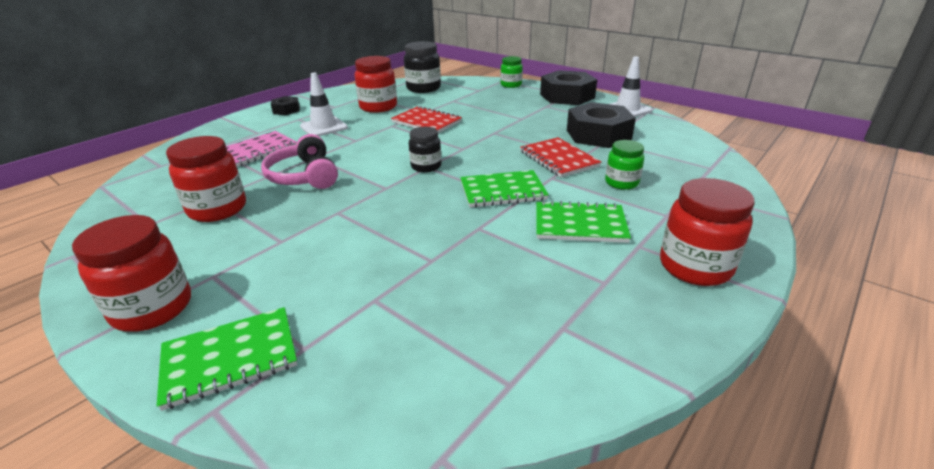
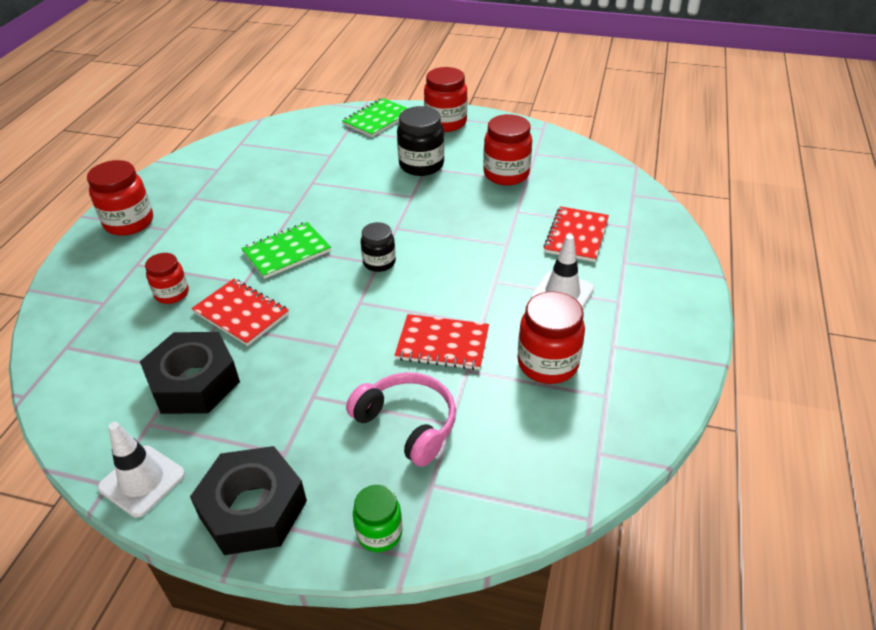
camera: 155 degrees right, 10 degrees up
(257, 150) = (576, 236): pink notebook -> red notebook
(286, 110) = (665, 315): black nut -> none
(304, 176) = (483, 219): pink headphones -> pink headphones (407, 424)
(423, 88) = (537, 456): black jar -> black jar (421, 165)
(580, 224) = (212, 235): green notebook -> none
(621, 183) = (172, 294): green jar -> red jar

